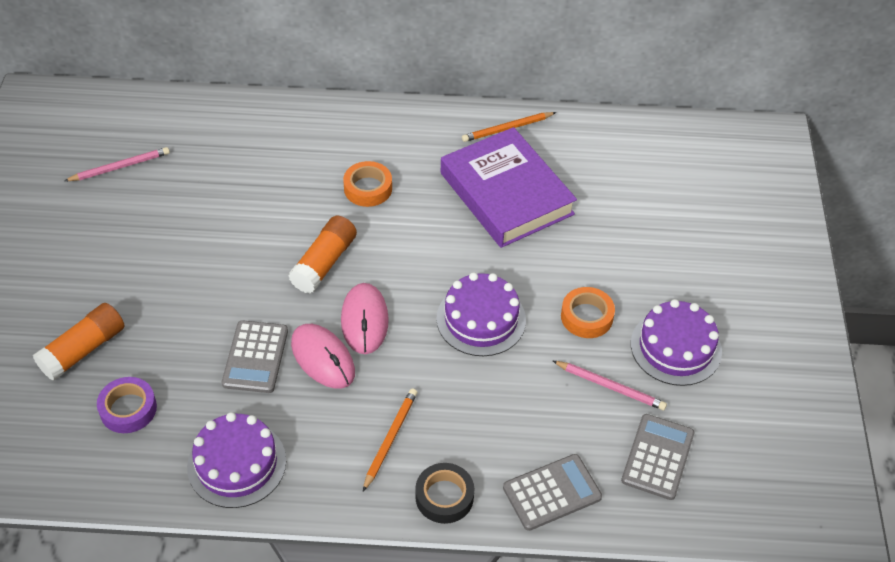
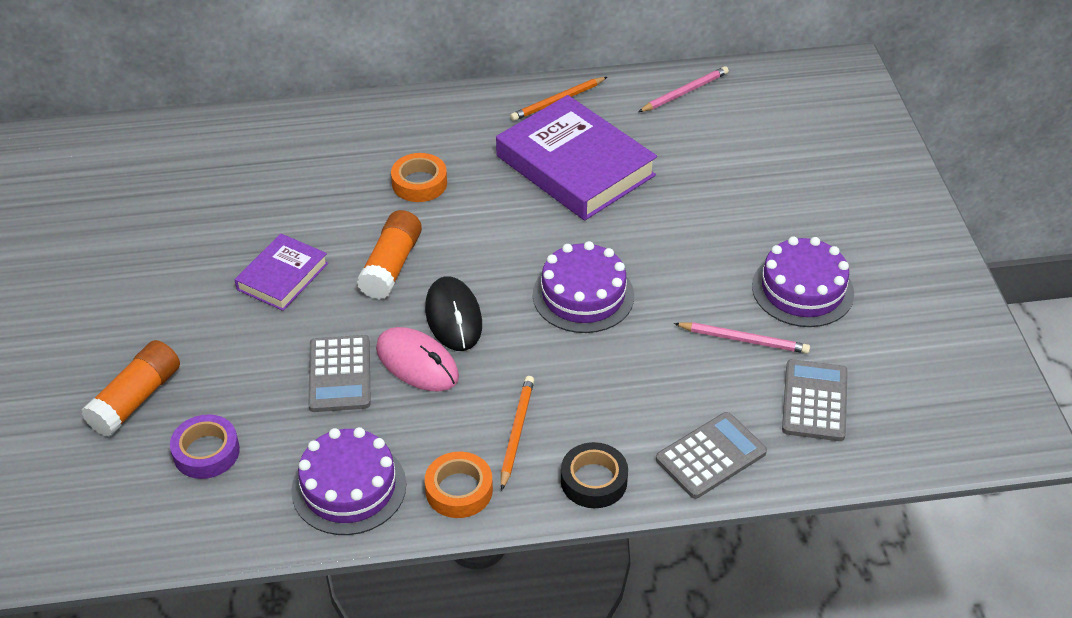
camera: 10 degrees left, 5 degrees down
(120, 167) = (127, 203): pink pencil -> pink pencil (684, 92)
(231, 257) = (282, 276): none -> purple book
(364, 320) = (453, 317): pink mouse -> black mouse
(586, 317) = (698, 274): orange tape -> orange tape (459, 490)

